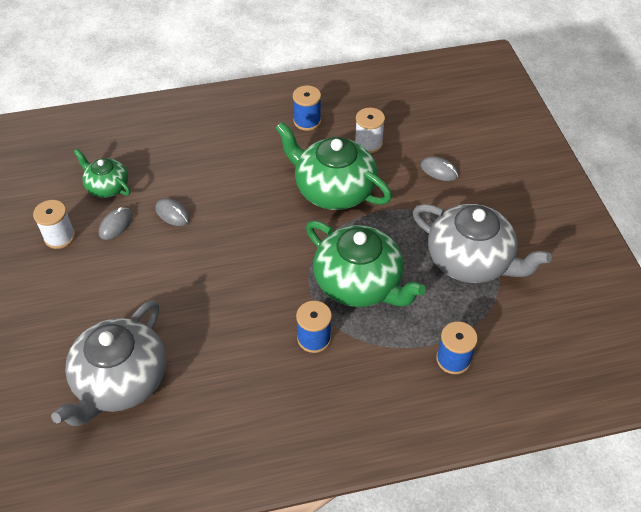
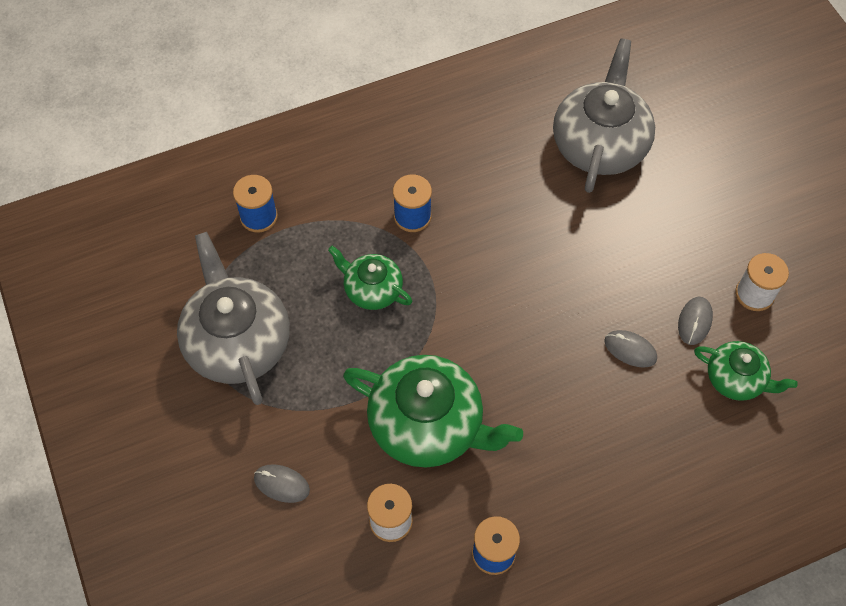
camera: 170 degrees right, 10 degrees up
(359, 283) = (372, 289): green teapot -> green teapot, size x0.55
(471, 260) = (237, 341): grey teapot -> grey teapot turned 45 degrees clockwise

